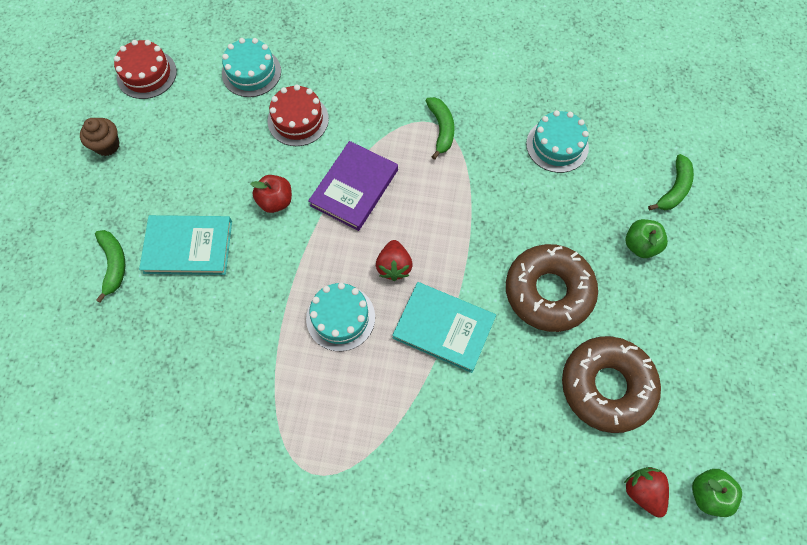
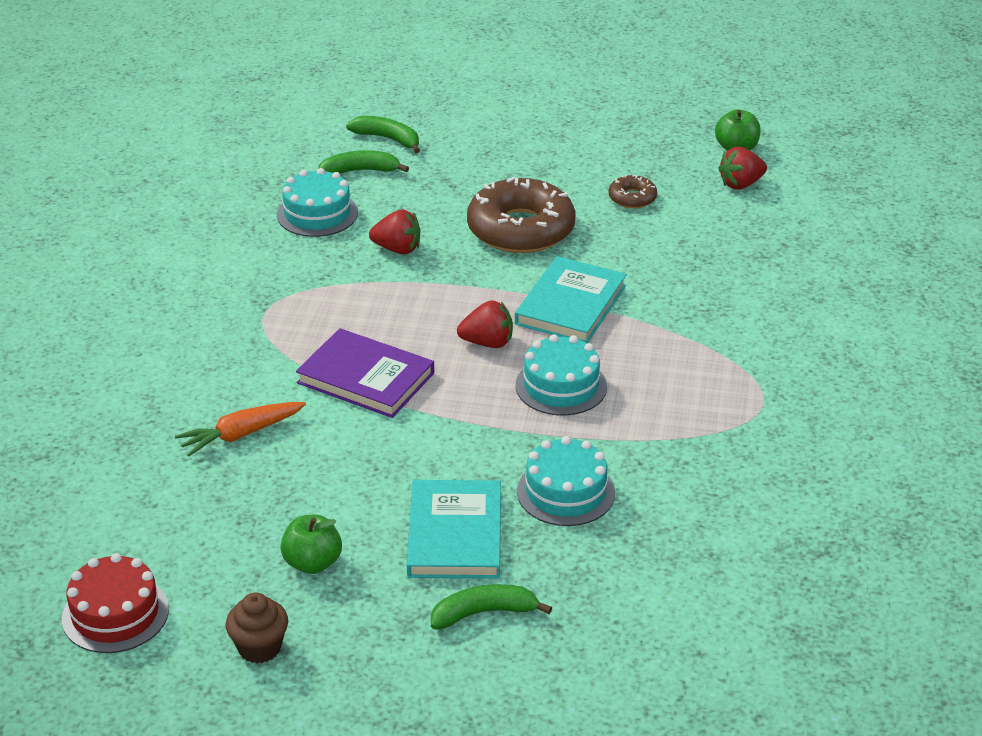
camera: 90 degrees left, 30 degrees down
(251, 72) = (139, 488): turquoise cake -> turquoise cake (565, 492)
(275, 201) = (382, 450): red apple -> none
(298, 120) = (241, 434): red cake -> orange carrot
(441, 129) = (279, 303): green banana -> green banana (360, 171)
(513, 202) = (397, 249): none -> red strawberry
(607, 386) = (632, 198): brown donut -> brown donut, size x0.46
(640, 245) = (461, 166): green apple -> green apple (312, 563)

